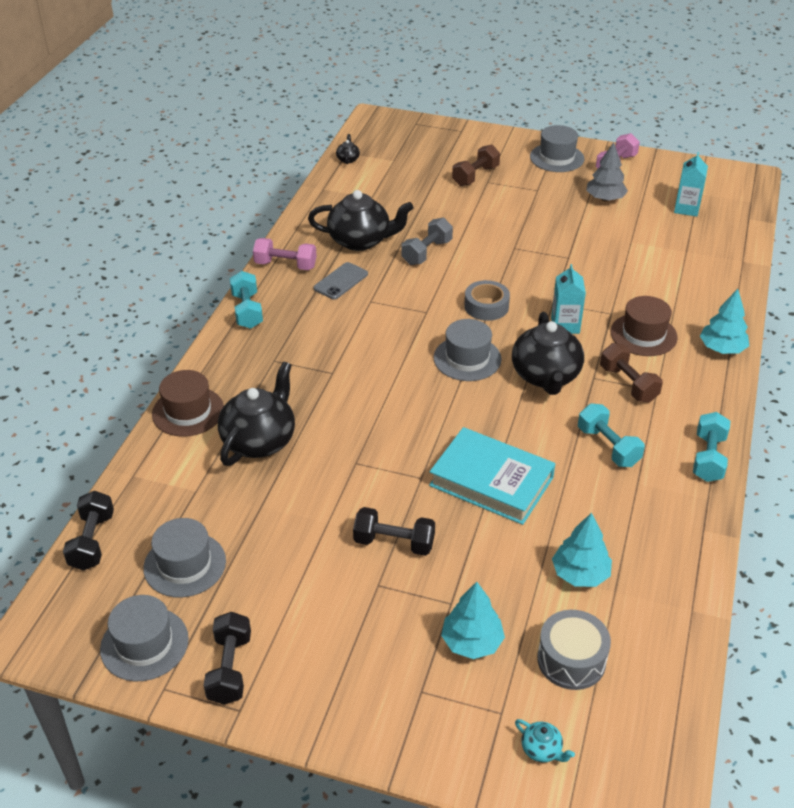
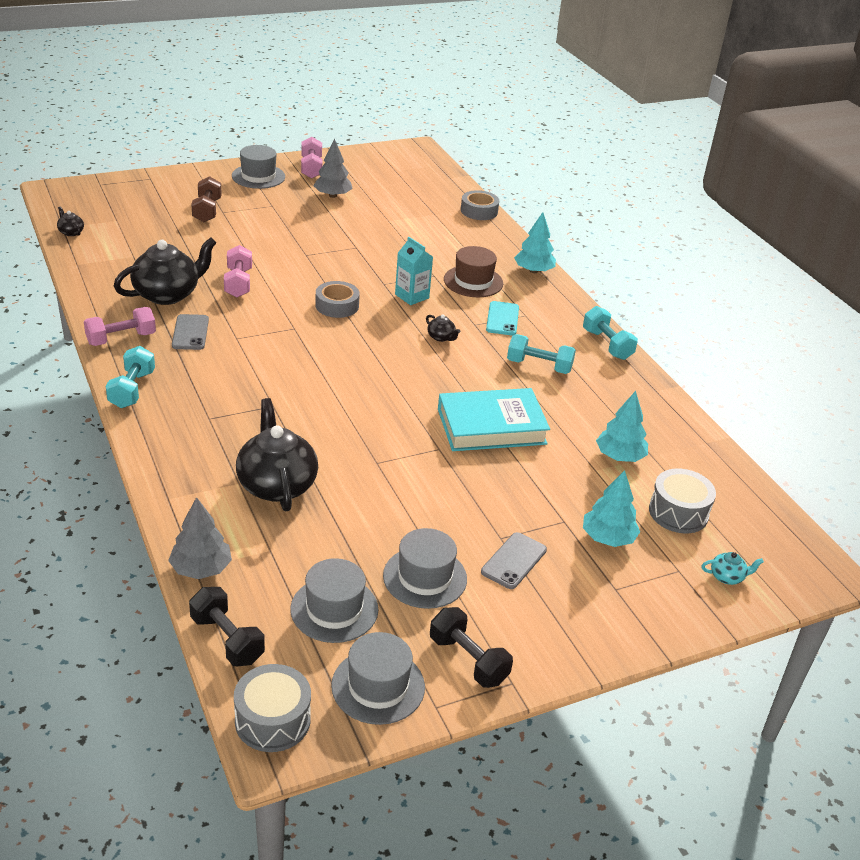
camera: 45 degrees left, 5 degrees down
(52, 620) = (272, 720): none -> grey drum
(136, 478) = (201, 569): none -> grey tree
(188, 411) = (181, 493): brown hat -> none
(247, 311) = (132, 389): turquoise dumbbell -> turquoise dumbbell turned 60 degrees clockwise
(364, 611) = (514, 561): none -> grey phone
(394, 542) = (476, 503): black dumbbell -> none
(427, 252) = (238, 283): grey dumbbell -> pink dumbbell
(467, 358) = (369, 349): grey hat -> grey hat (425, 577)
(546, 376) = (441, 337): black teapot -> black teapot, size x0.42
(628, 384) = (502, 319): brown dumbbell -> turquoise phone
(686, 208) = (400, 184): turquoise carton -> none
(738, 264) = (479, 211): none -> grey tape

